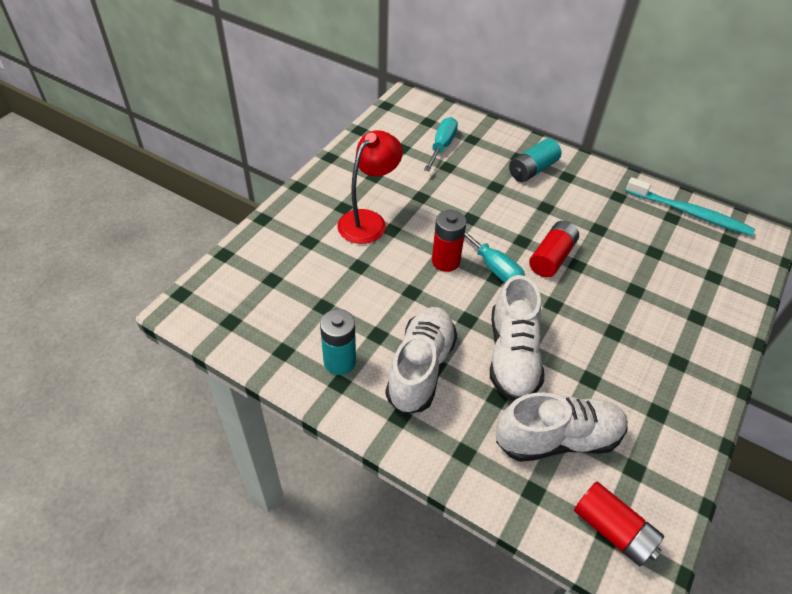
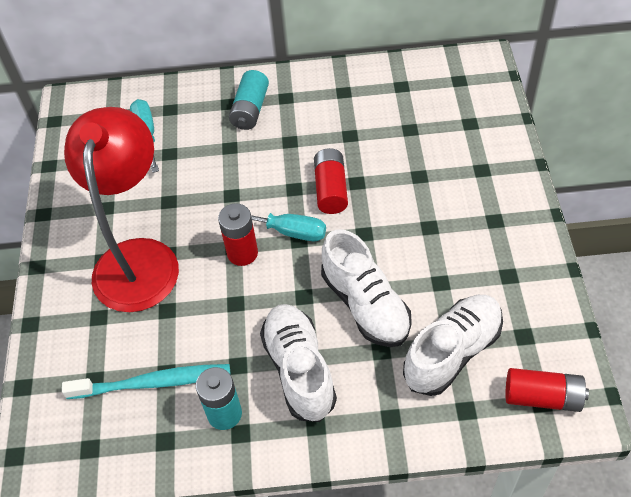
camera: 30 degrees left, 5 degrees up
(368, 220) = (138, 258): red lamp -> red lamp, size x1.58
(690, 213) = (413, 73): turquoise toothbrush -> turquoise toothbrush (153, 383)

